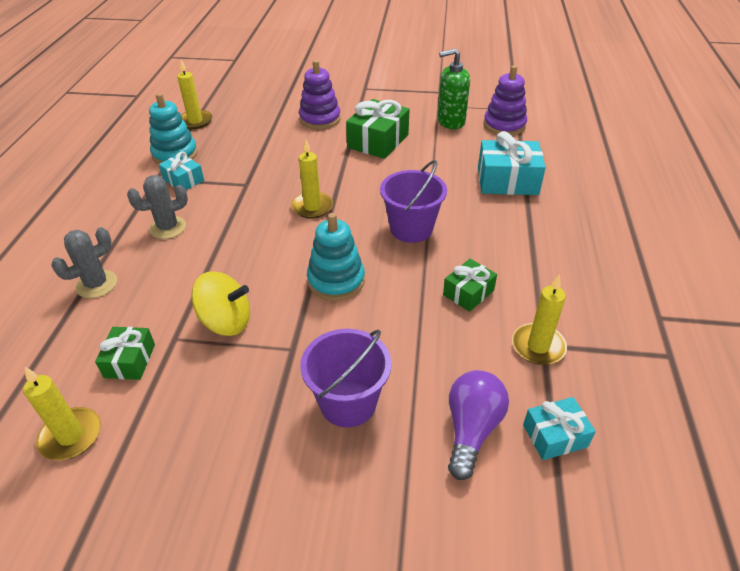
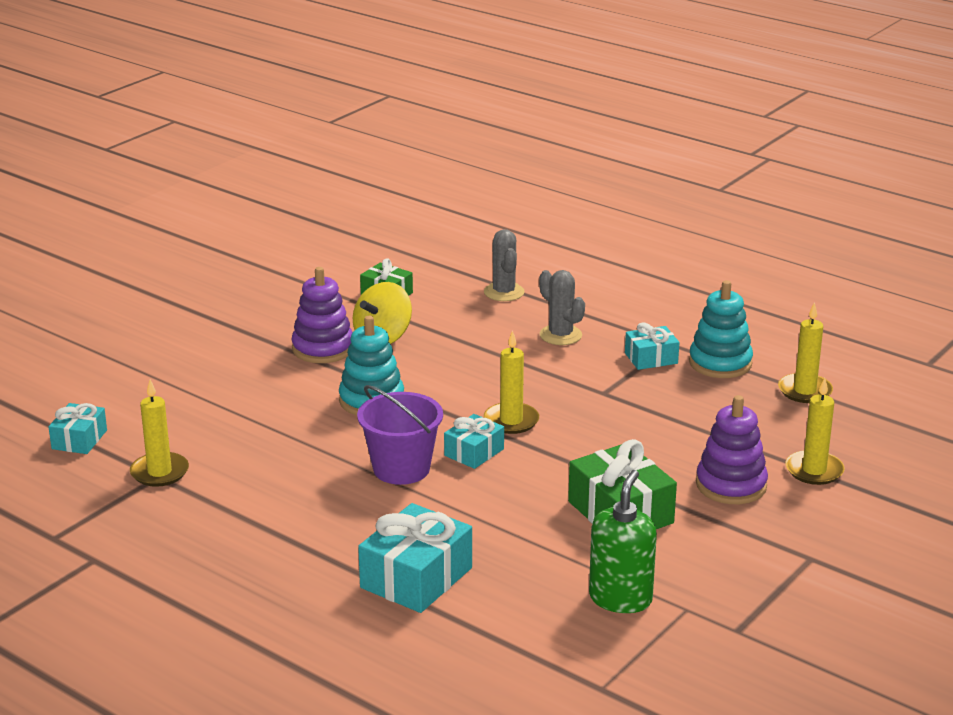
camera: 120 degrees right, 15 degrees down
(71, 436) = (337, 267): yellow candle -> yellow candle (814, 470)
(168, 228) = (560, 335): grey cactus -> grey cactus turned 45 degrees counterclockwise
(348, 403) = (228, 366): purple bucket -> none
(364, 208) = (474, 452): none -> turquoise gift
(468, 293) = (266, 464): green gift -> none
(471, 429) = (135, 407): purple light bulb -> none
(504, 125) = (560, 647): purple stacking toy -> purple stacking toy (323, 348)

